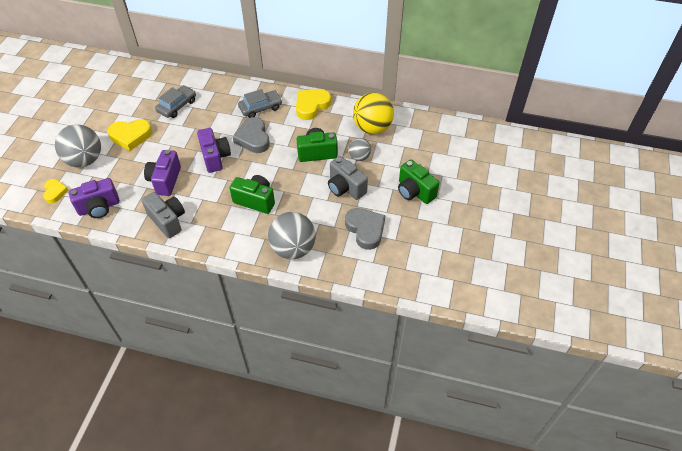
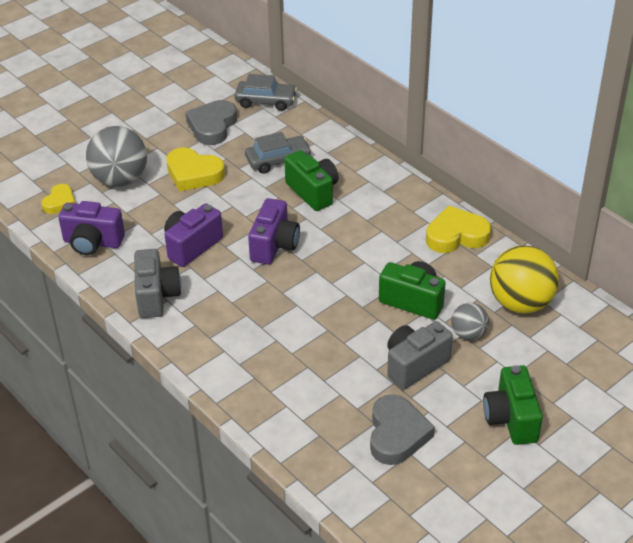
camera: 35 degrees right, 10 degrees down
(253, 138) = (342, 243): grey heart -> grey heart (212, 126)
(255, 200) = (281, 324): green camera -> green camera (313, 192)
(260, 108) = (383, 208): grey car -> grey car (266, 101)
(293, 248) = (280, 408): grey ball -> none
(345, 188) = (414, 365): grey camera -> grey camera turned 60 degrees clockwise

